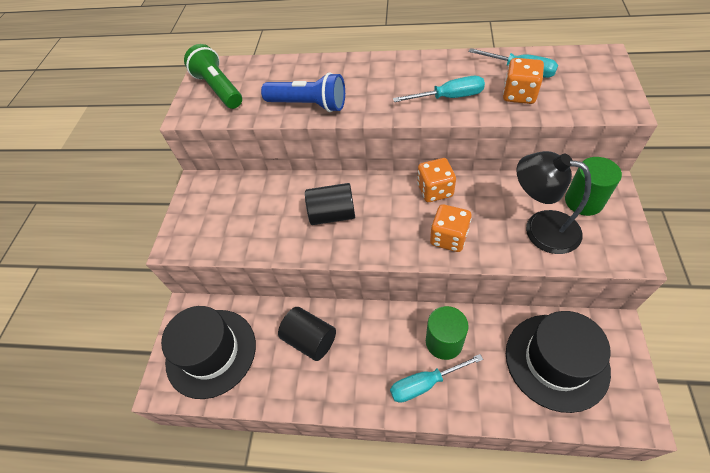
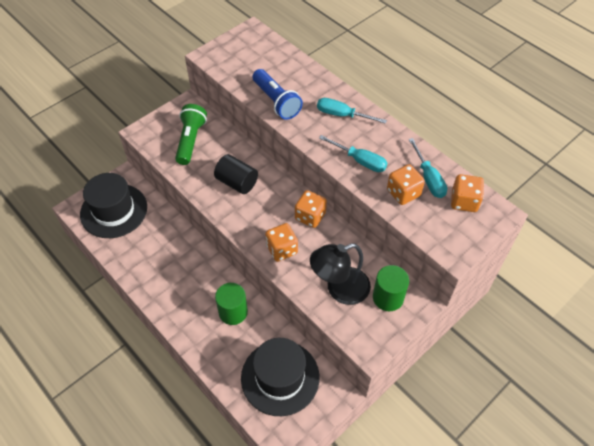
camera: 35 degrees right, 0 degrees up
(219, 88) = (241, 51): green flashlight -> green flashlight (191, 140)
(310, 340) = (167, 248): black cylinder -> none
(425, 384) = (197, 323): turquoise screwdriver -> turquoise screwdriver (342, 115)
(540, 228) = (339, 289): black lamp -> black lamp turned 90 degrees counterclockwise
(570, 67) = (464, 201): none -> orange dice

